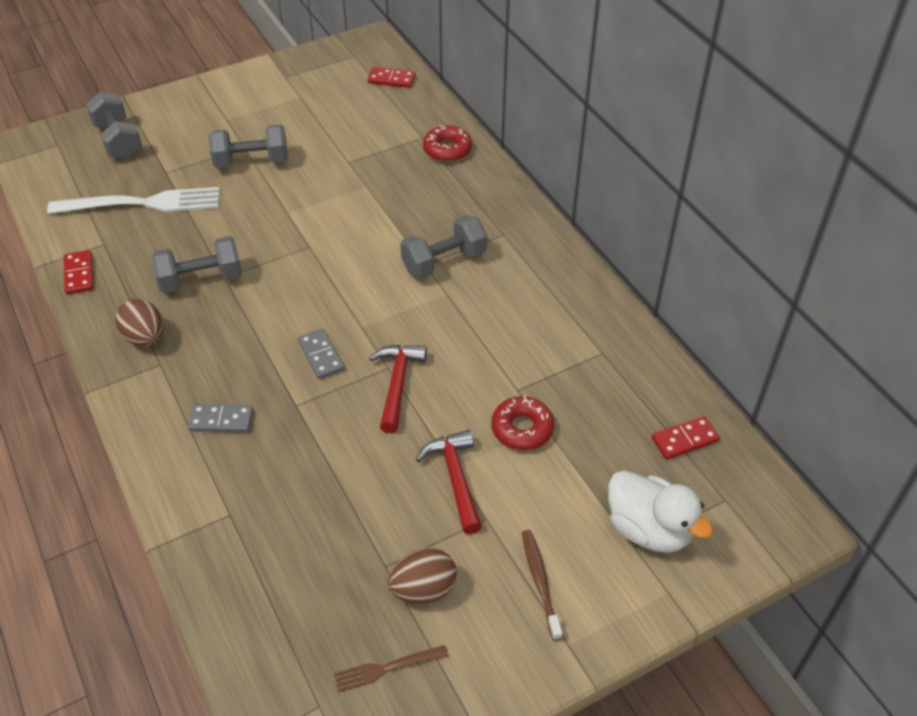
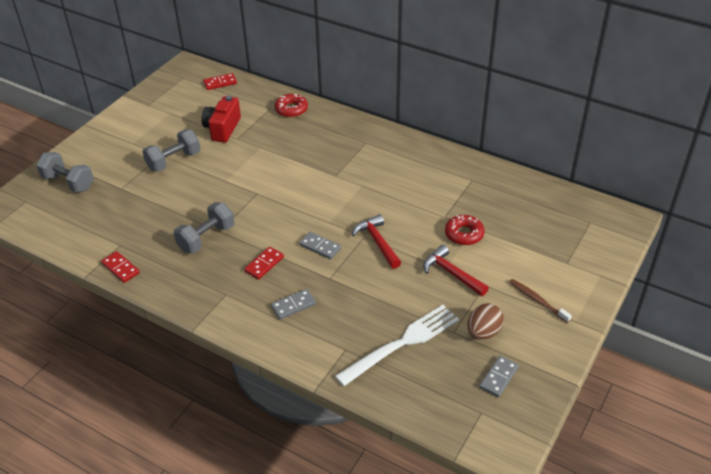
camera: 30 degrees left, 5 degrees down
(143, 203) = (124, 211): white fork -> white fork (402, 343)
(145, 338) = (202, 284): brown egg -> none
(342, 142) = (222, 128): none -> red camera
(386, 668) = (498, 377): brown fork -> grey domino
(444, 261) = (345, 169): grey dumbbell -> none
(648, 529) = (567, 252): white duck -> none
(685, 440) = (548, 203): red domino -> red domino (264, 264)

